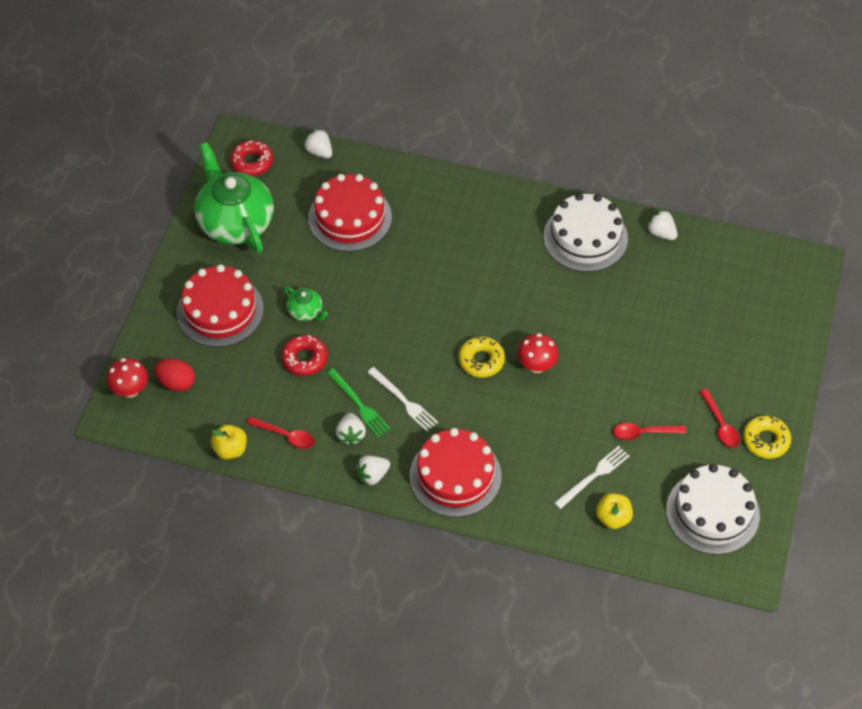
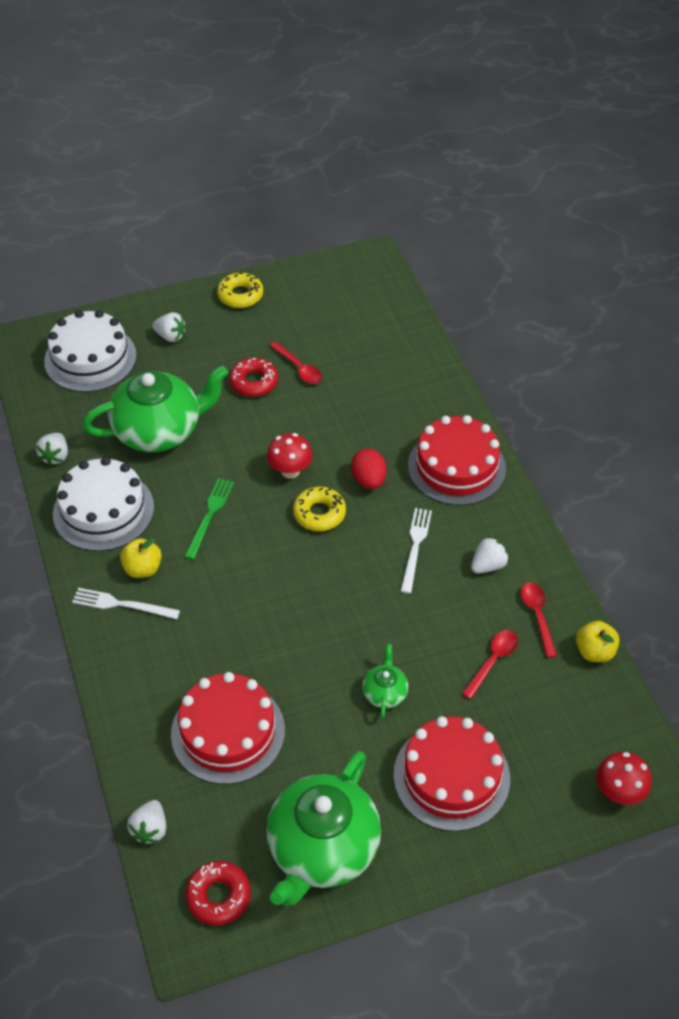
camera: 125 degrees left, 5 degrees down
(176, 383) = (571, 753): red egg -> red egg (368, 480)
(304, 359) = (441, 656): red donut -> red donut (254, 382)
(359, 404) = (451, 579): green fork -> green fork (209, 515)
(372, 475) = (512, 524): white strawberry -> white strawberry (170, 336)
(593, 476) = (370, 379): white fork -> white fork (122, 604)
(613, 518) = (398, 350): yellow apple -> yellow apple (143, 568)
(641, 306) = (159, 431): none -> green teapot
(712, 512) = (337, 297): white cake -> white cake (90, 358)
(720, 424) = (248, 326): red spoon -> red spoon (493, 661)

